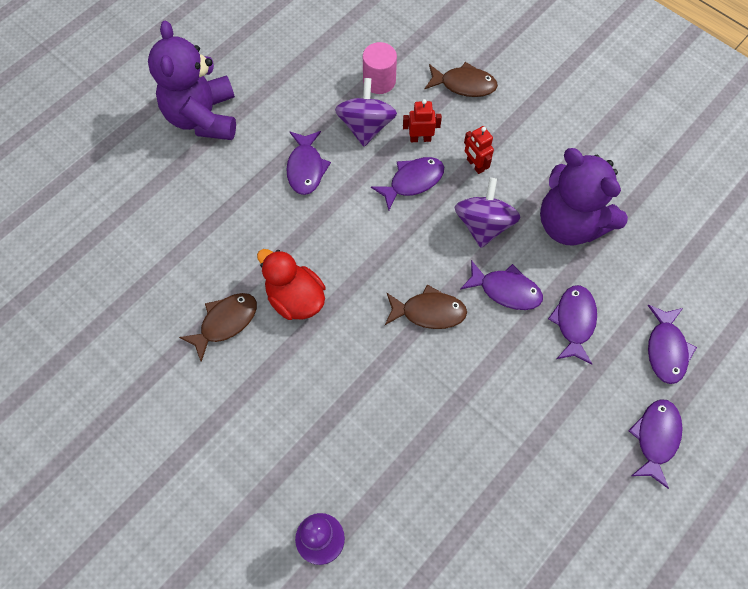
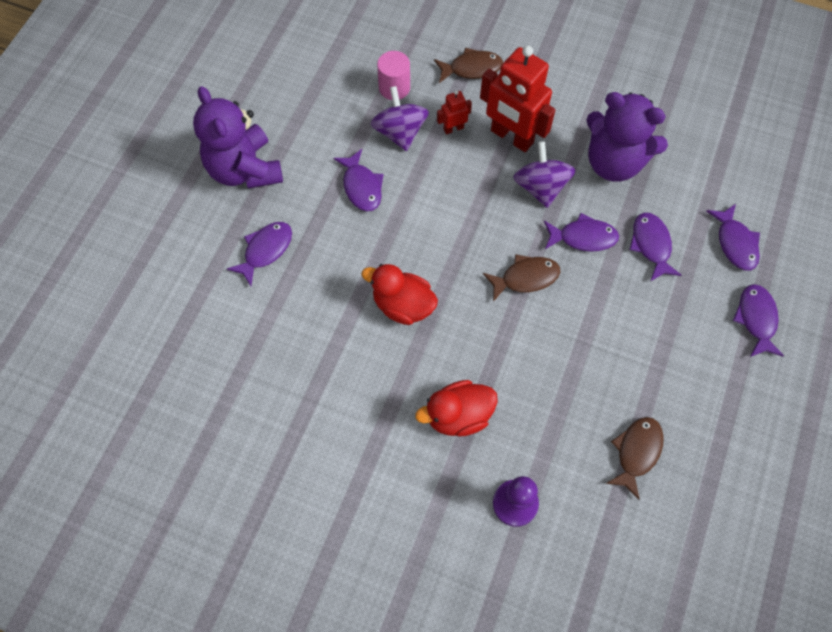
camera: 20 degrees left, 0 degrees up
(225, 322) = (349, 348): brown fish -> brown fish (636, 452)
(302, 428) = (458, 415): none -> red duck
(412, 181) = (463, 168): purple fish -> purple fish (265, 250)
(475, 165) = (511, 137): red robot -> red robot, size x2.17

